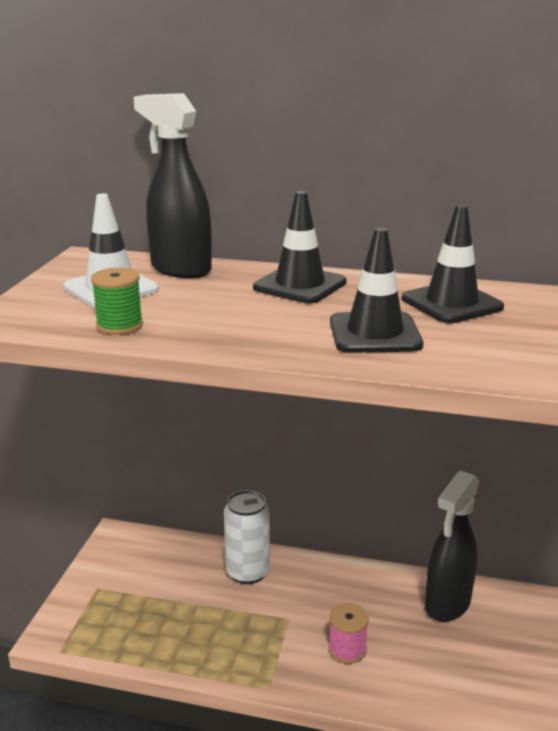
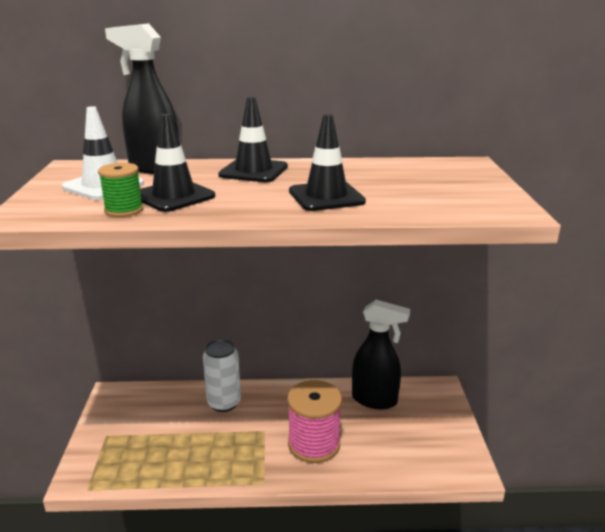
camera: 15 degrees left, 0 degrees up
(347, 649) = (314, 444): pink spool -> pink spool, size x1.83
(447, 604) = (375, 400): black spray bottle -> black spray bottle turned 90 degrees counterclockwise
(451, 303) = (370, 173): black traffic cone -> black traffic cone (174, 196)

